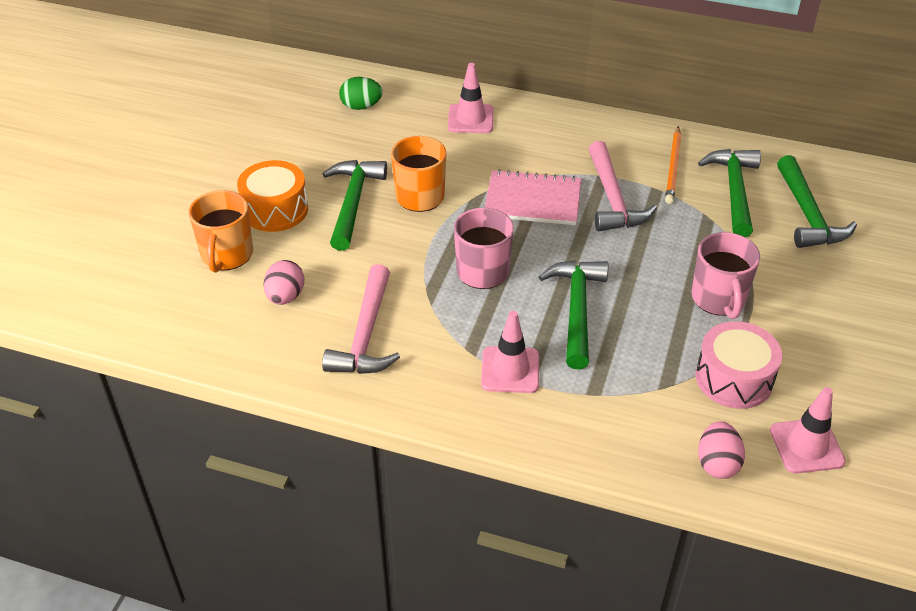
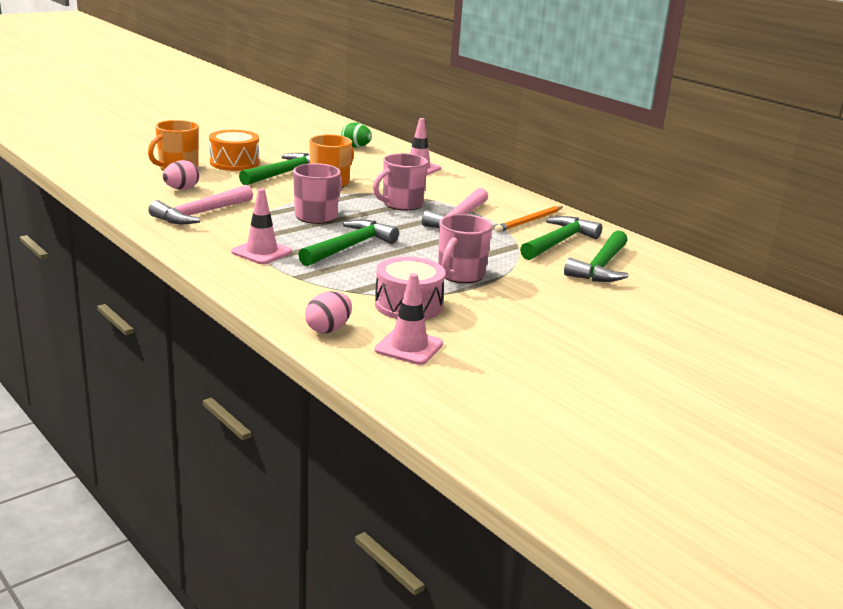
camera: 30 degrees right, 20 degrees down
(533, 200) = (401, 204): pink notebook -> pink mug

